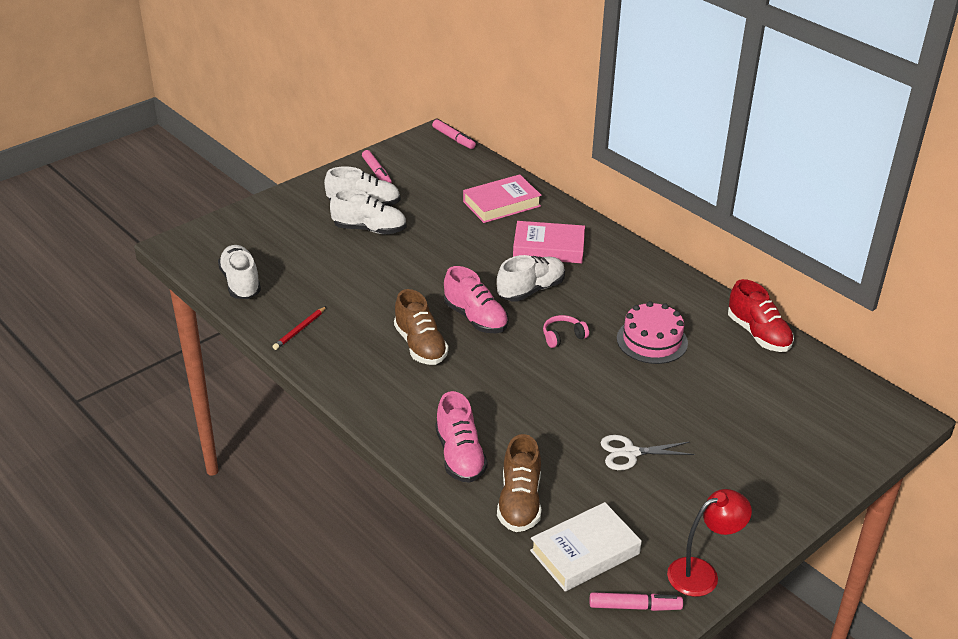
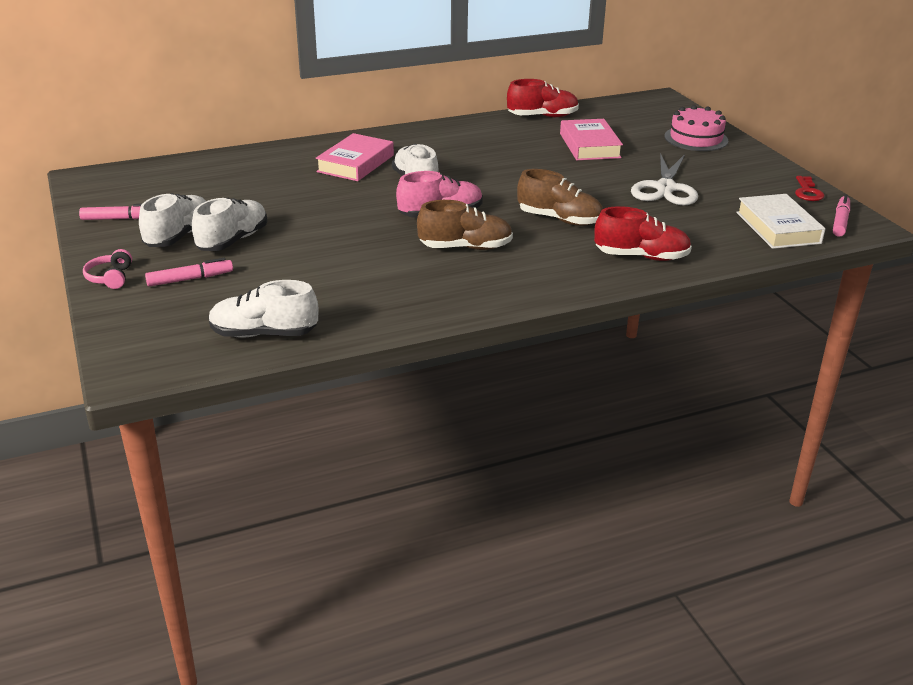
camera: 70 degrees left, 5 degrees down
(300, 330) = (389, 308): red pencil -> none
(453, 139) = (106, 169): pink marker -> pink marker (190, 279)
(460, 456) = (641, 257): pink shoe -> red shoe
(501, 204) = (259, 169): pink book -> pink book (590, 145)
(519, 502) = (711, 242): brown shoe -> brown shoe (559, 219)
(563, 337) = (496, 183): pink headphones -> pink headphones (110, 277)
(630, 453) = (665, 188): white scissors -> white scissors, size x1.53
(652, 340) = (526, 152): pink cake -> pink cake (696, 138)
(702, 573) = (807, 192): red lamp -> red key

